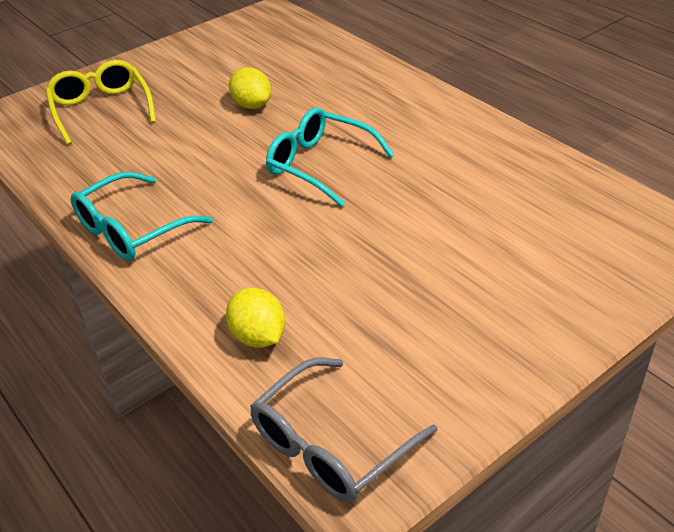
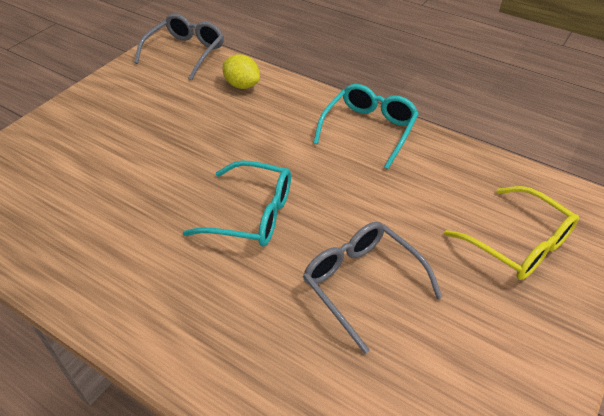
camera: 160 degrees right, 5 degrees up
(252, 105) = (362, 283): yellow lemon -> grey glasses

